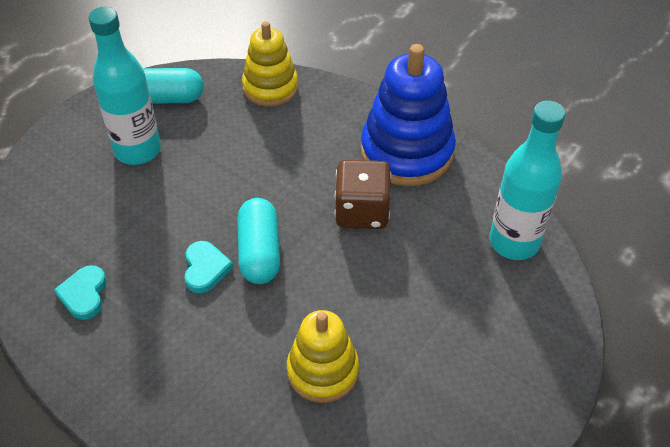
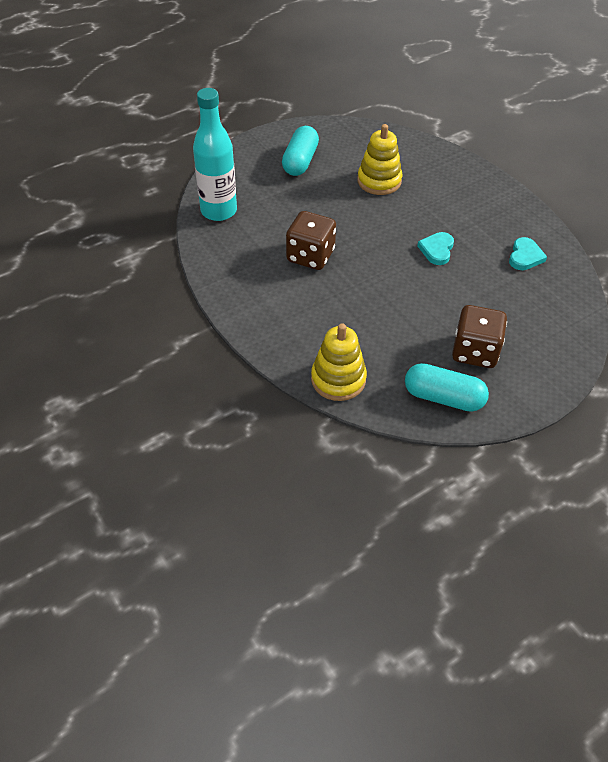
camera: 160 degrees left, 0 degrees up
(138, 150) = (475, 351): turquoise bottle -> brown dice
(259, 252) = (395, 250): turquoise capsule -> turquoise capsule (300, 161)
(407, 152) = (251, 288): blue stacking toy -> none

